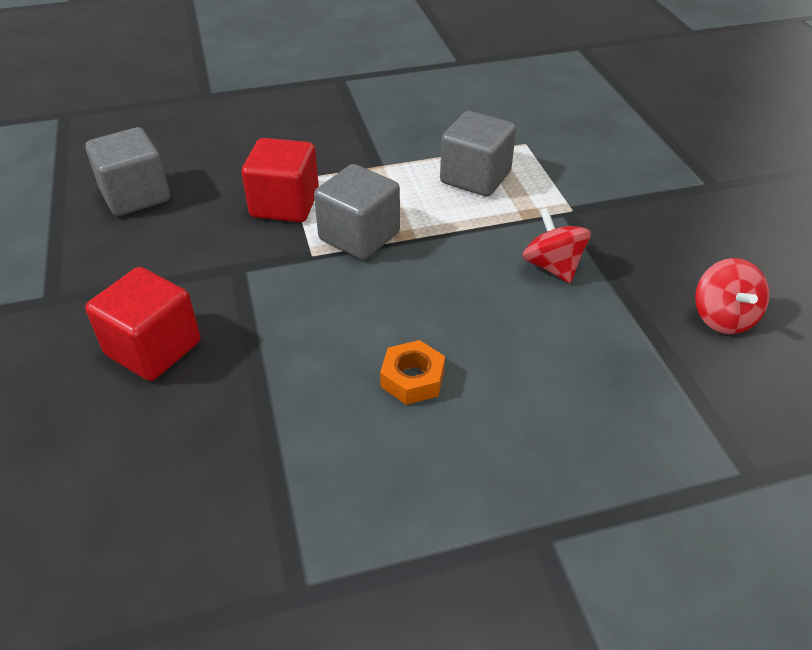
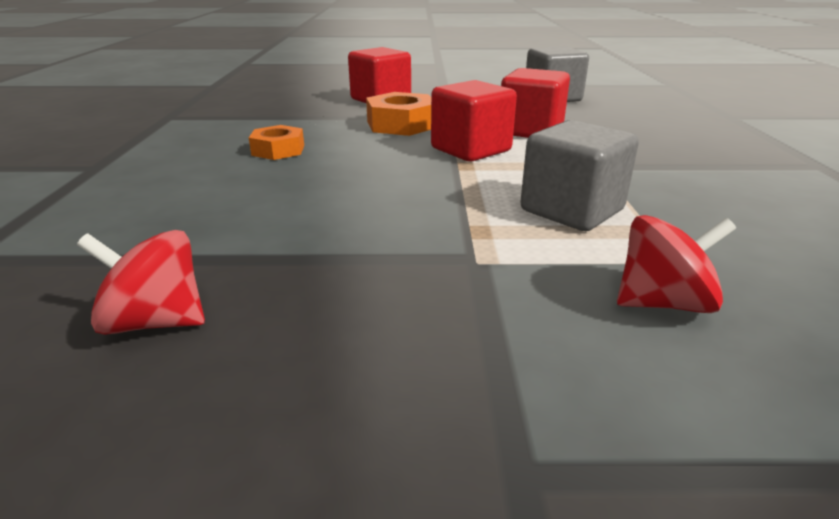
camera: 105 degrees right, 15 degrees down
(281, 300) = (401, 124): none -> orange nut
(359, 236) = (470, 150): grey cube -> red cube
(552, 266) = (364, 224): red spinning top -> red spinning top (663, 303)

